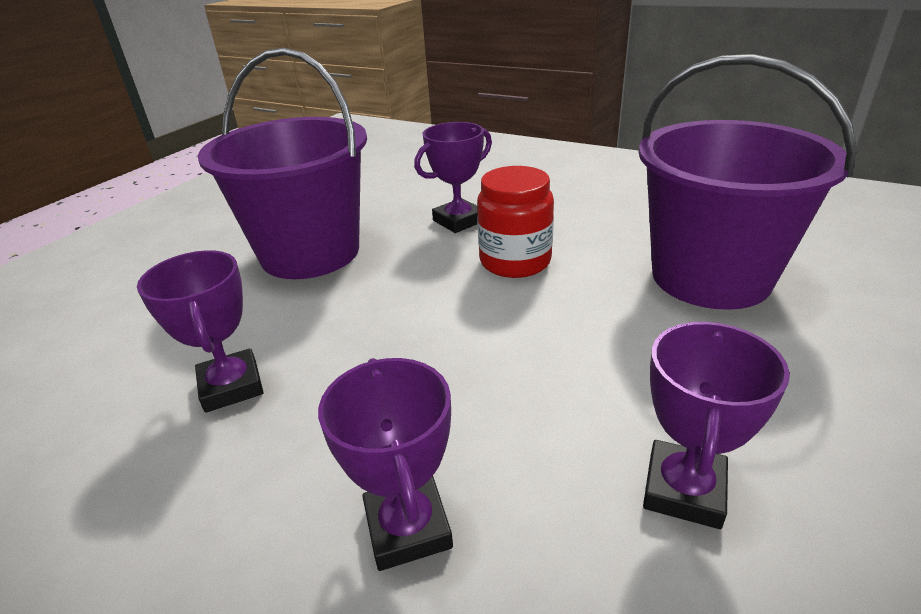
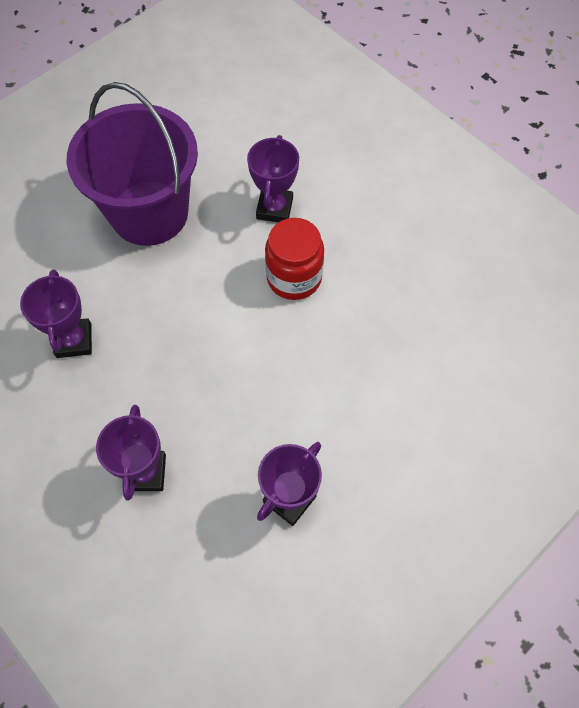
camera: 15 degrees right, 30 degrees up
(458, 221) = (274, 208): purple trophy -> purple trophy turned 60 degrees counterclockwise
(710, 277) = (421, 344): purple bucket -> none

